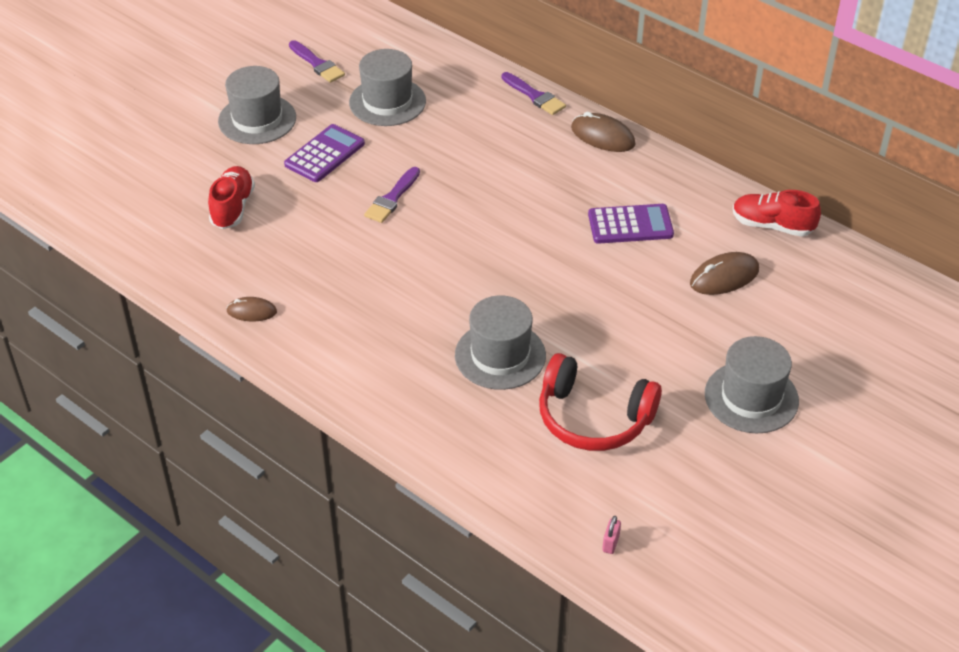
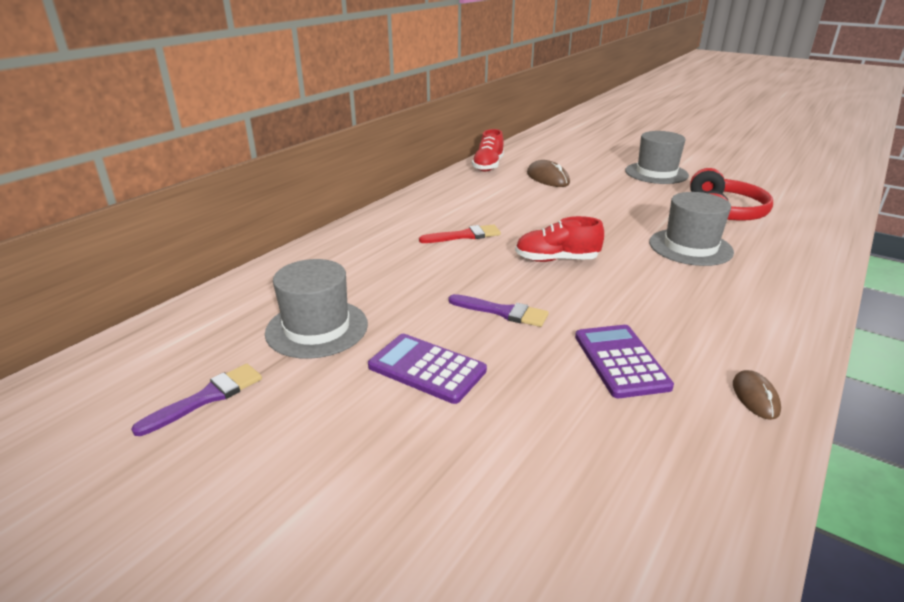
camera: 95 degrees left, 15 degrees down
(232, 207) = (564, 446): red shoe -> red shoe (556, 260)
(257, 119) = (342, 448): grey hat -> none
(535, 96) = (323, 244): purple brush -> none
(545, 187) = (464, 236): none -> red brush
(602, 136) = (389, 215): brown mouse -> none
(610, 543) = (827, 207): pink padlock -> none
(630, 225) = (503, 204): purple calculator -> purple calculator (621, 361)

